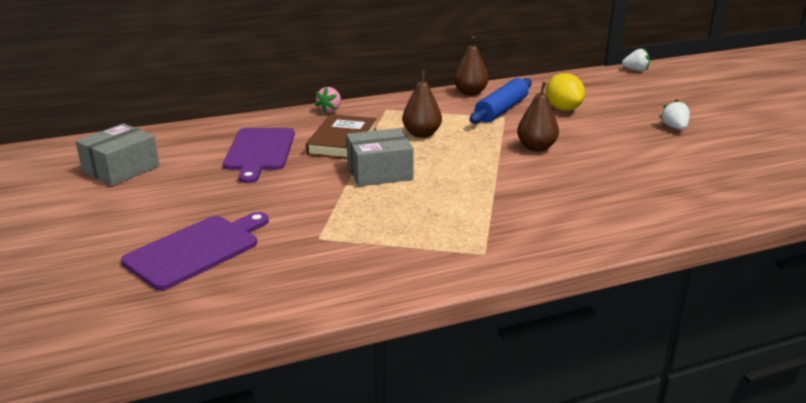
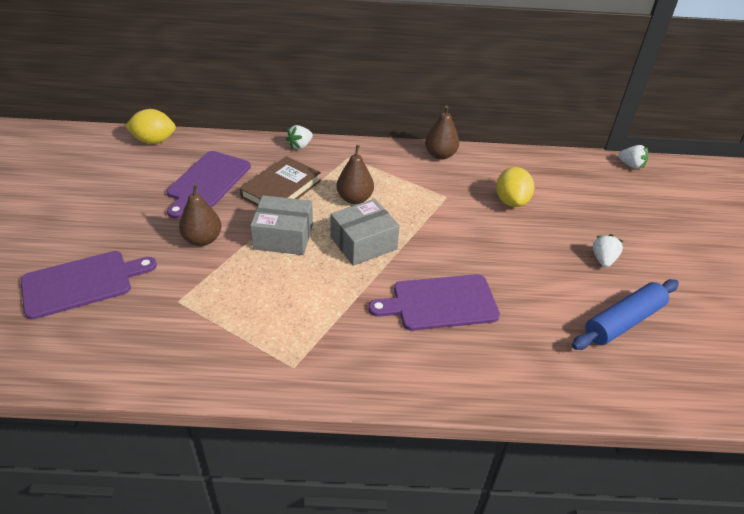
camera: 20 degrees right, 15 degrees up
(121, 169) = (93, 172): grey box -> grey box (363, 243)
(168, 134) = (154, 141): none -> yellow lemon
(330, 110) = (300, 146): pink strawberry -> white strawberry
(501, 110) = (451, 186): blue rolling pin -> blue rolling pin (623, 321)
(536, 148) = (443, 247): brown pear -> brown pear (202, 239)
(571, 182) = (440, 303): none -> purple cutting board

